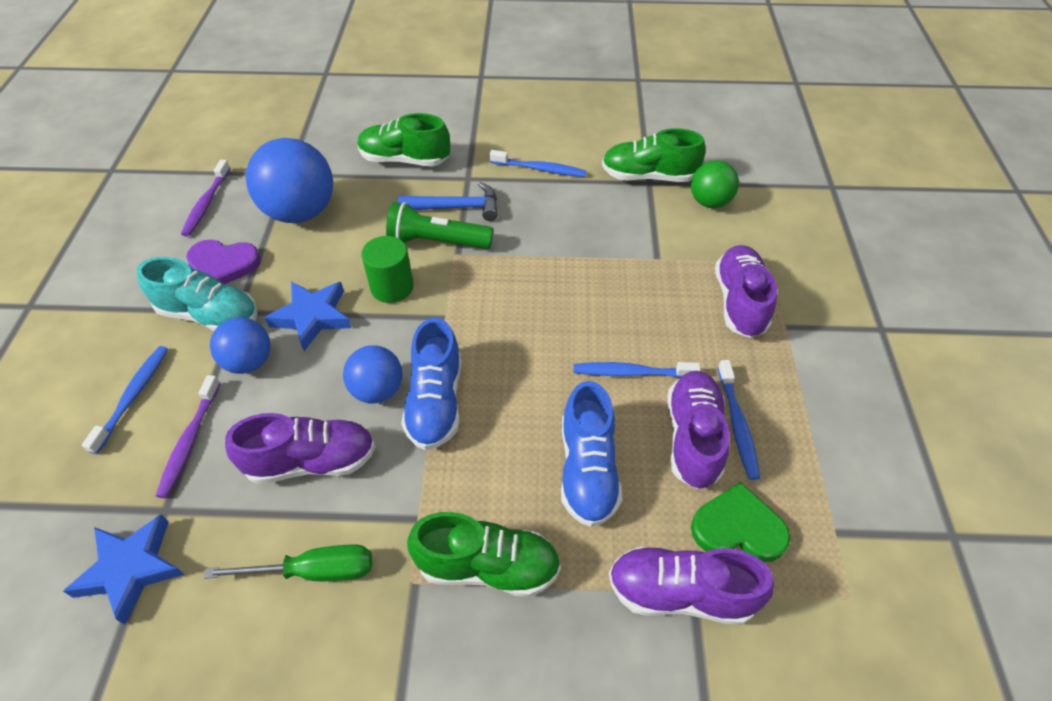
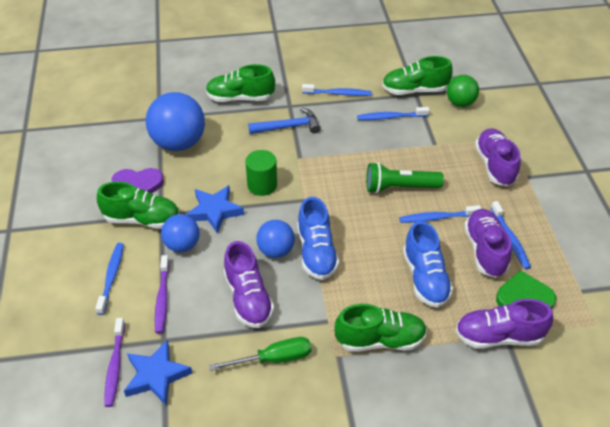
camera: 10 degrees left, 5 degrees down
(206, 203) = (107, 145): purple toothbrush -> purple toothbrush (115, 366)
(210, 315) = (142, 219): turquoise shoe -> green shoe
(312, 461) = (248, 298): purple shoe -> purple shoe turned 90 degrees clockwise
(437, 242) = (283, 152): green flashlight -> green flashlight (400, 187)
(603, 211) = (390, 117): none -> blue toothbrush

